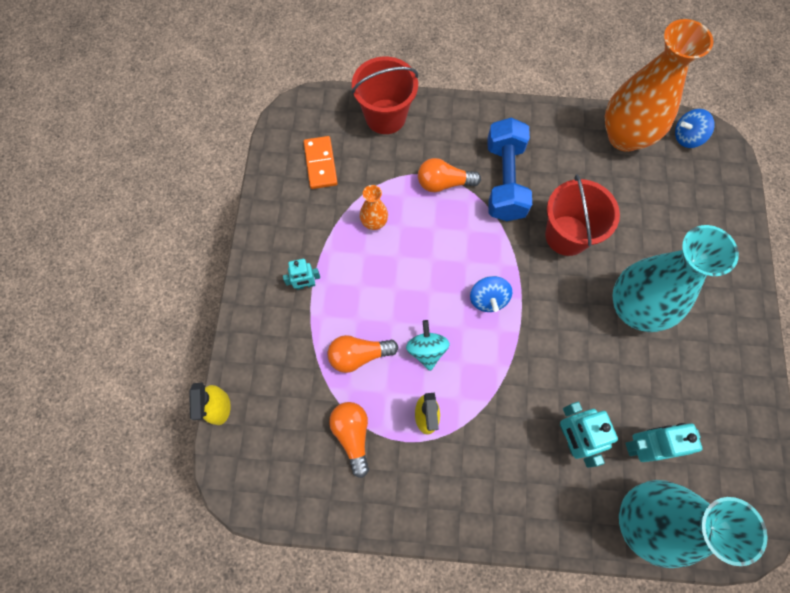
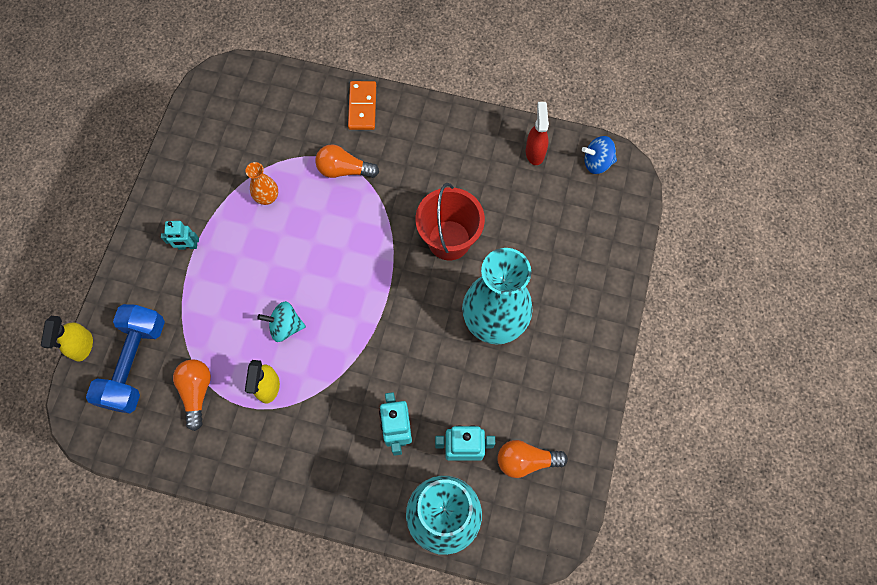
camera: 10 degrees right, 0 degrees up
(320, 164) = (231, 132): orange domino -> orange domino (362, 107)
(358, 355) = (221, 320): orange light bulb -> orange light bulb (526, 460)
(385, 116) = (305, 95): red bucket -> none
(427, 350) = (285, 326): turquoise spinning top -> turquoise spinning top turned 90 degrees counterclockwise
(488, 299) = (356, 288): blue spinning top -> none
(504, 180) = (404, 177): blue dumbbell -> blue dumbbell (135, 363)
(625, 136) = (535, 152): orange vase -> red spray bottle

